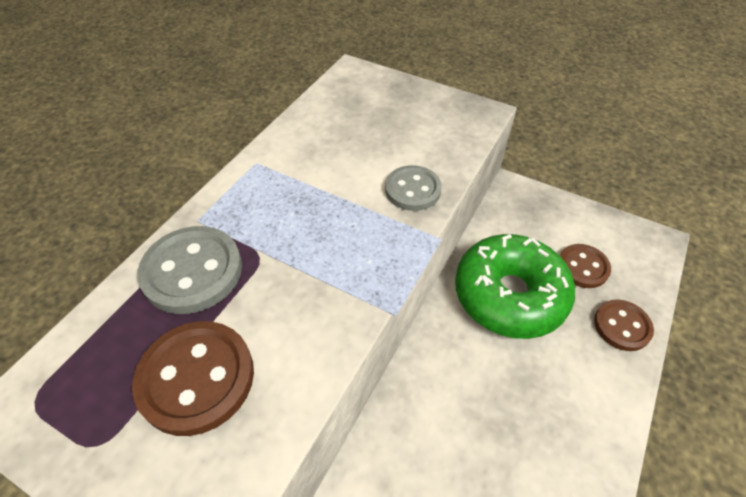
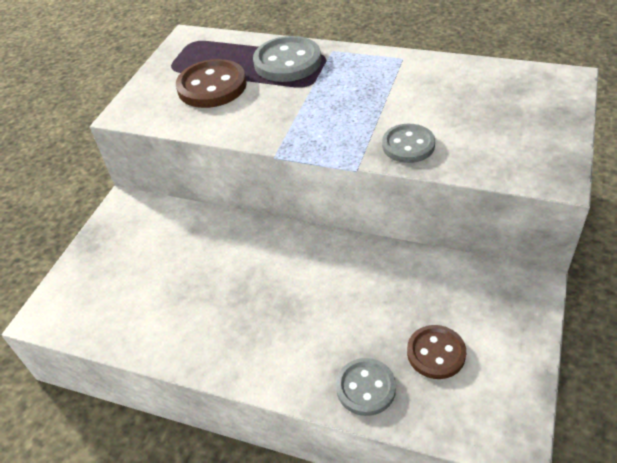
camera: 85 degrees right, 5 degrees down
(509, 295) = (376, 289): green donut -> none
(622, 326) = (365, 388): brown button -> grey button

